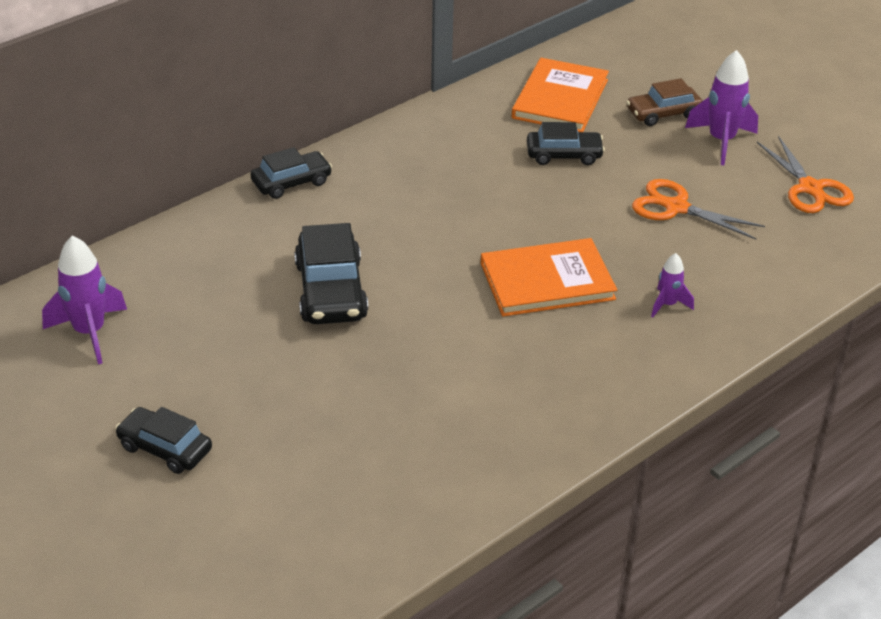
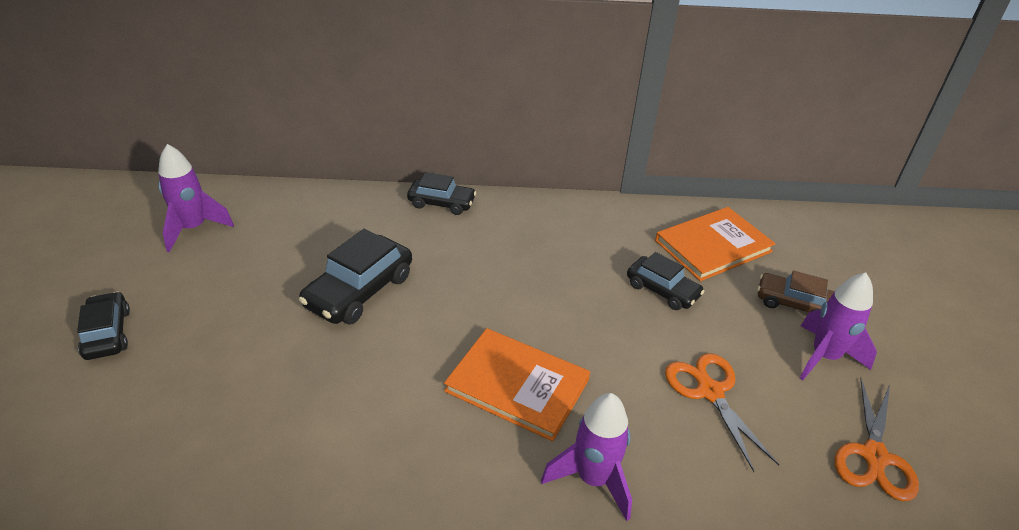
camera: 40 degrees right, 0 degrees up
(667, 305) = (593, 479): purple rocket -> purple rocket, size x1.80

